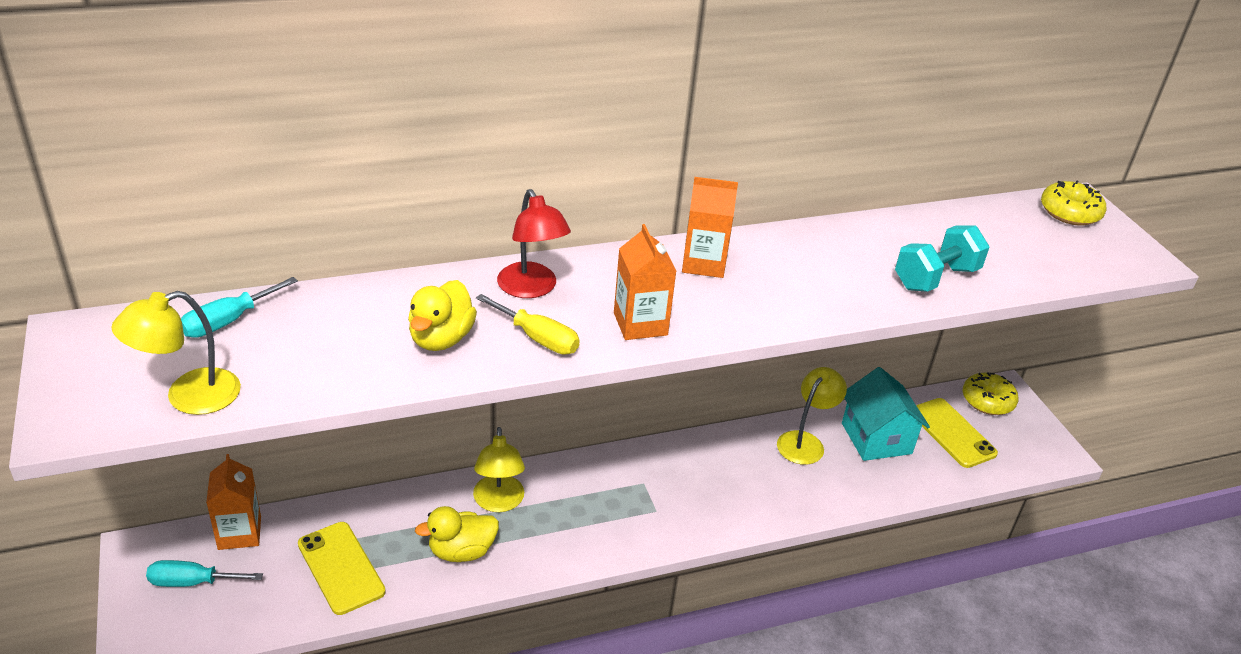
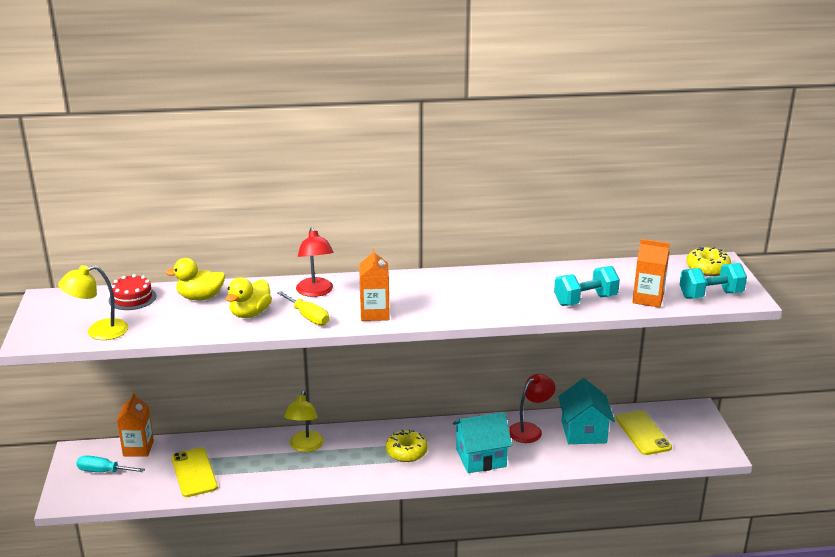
camera: 15 degrees right, 10 degrees down
(228, 321) = (132, 298): turquoise screwdriver -> red cake
(461, 551) = (272, 471): yellow duck -> yellow duck (200, 297)
(703, 263) = (431, 284): orange carton -> orange carton (648, 299)
(755, 495) = (481, 458): none -> turquoise house
(805, 442) = (530, 429): yellow lamp -> red lamp
(987, 401) = (679, 415): yellow donut -> yellow donut (406, 452)
(1097, 258) = (710, 295): none -> turquoise dumbbell

